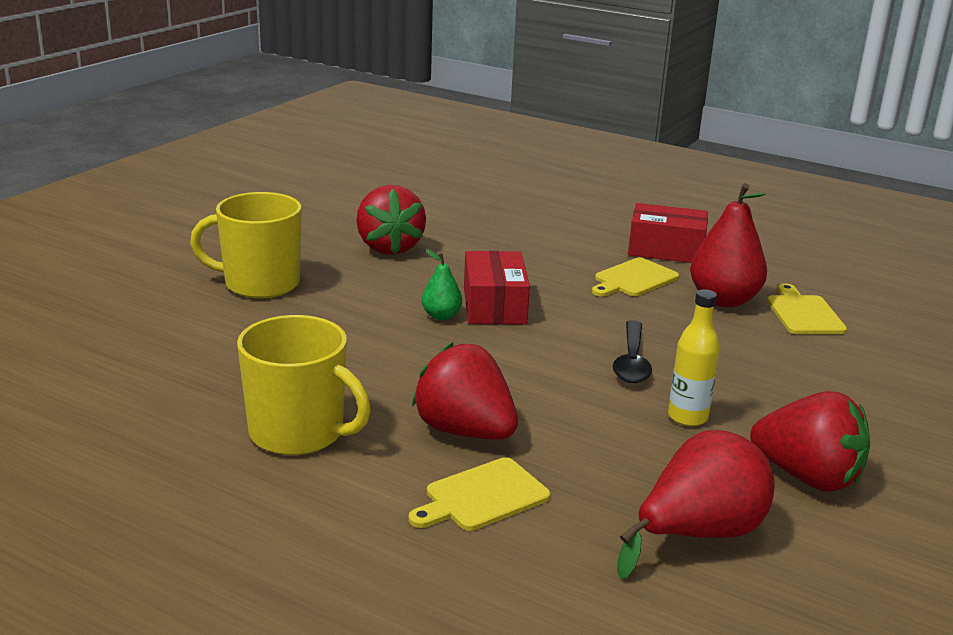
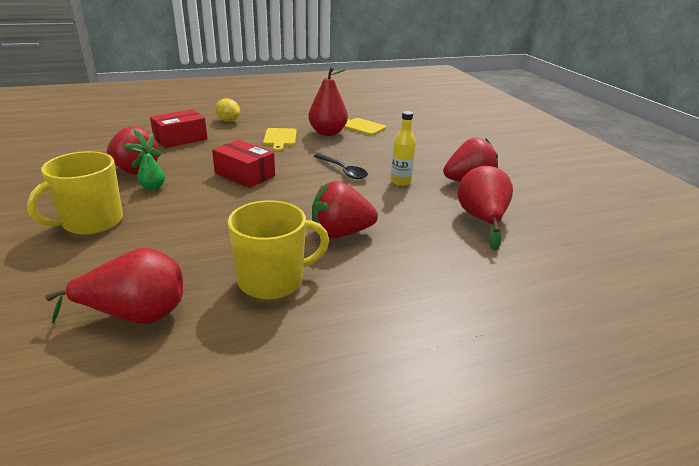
camera: 50 degrees left, 5 degrees up
(146, 388) = (136, 315): none -> red pear
(441, 316) = (229, 190): green pear -> green pear (153, 187)
(482, 497) = (399, 254): yellow cutting board -> none
(610, 227) = (228, 121): none -> yellow lemon
(666, 250) = (269, 122): red box -> red box (180, 139)

